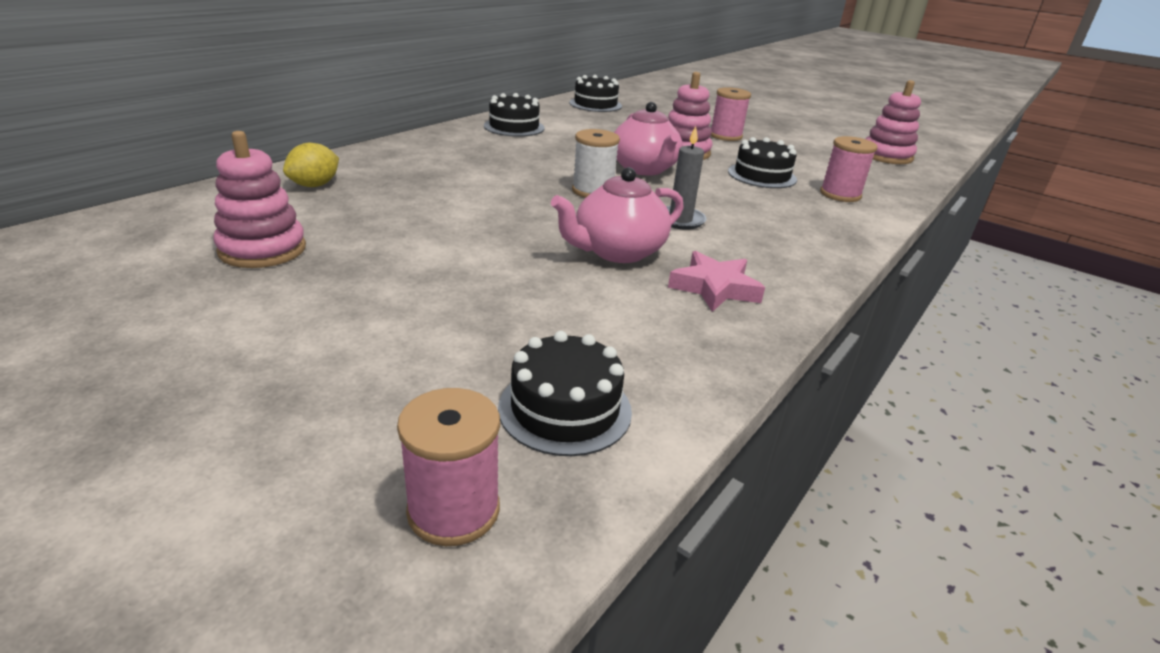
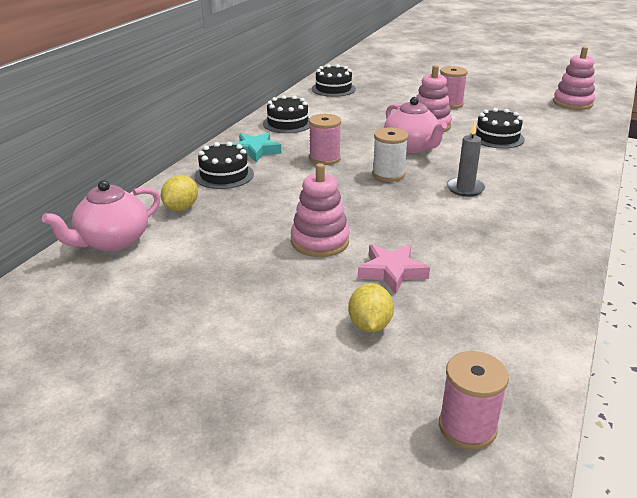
camera: 10 degrees left, 0 degrees up
(262, 250) = (193, 272): pink stacking toy -> pink stacking toy (320, 241)
(427, 348) = (370, 325): none -> yellow lemon
(452, 146) = (255, 151): none -> turquoise star
(565, 409) = (486, 349): black cake -> black cake (224, 175)
(617, 251) = (440, 224): pink teapot -> pink teapot (112, 241)
(714, 288) = (521, 241): pink star -> pink star (392, 272)
(840, 194) = (559, 145): pink spool -> pink spool (324, 158)

